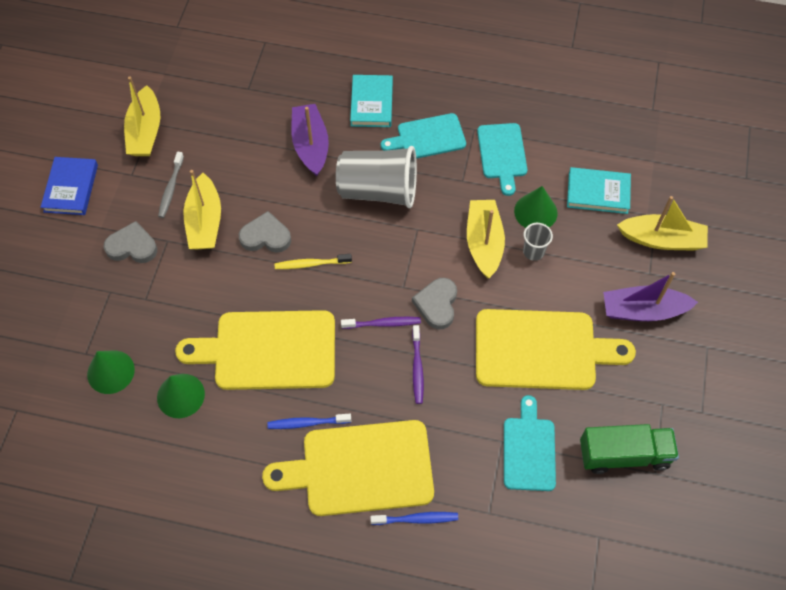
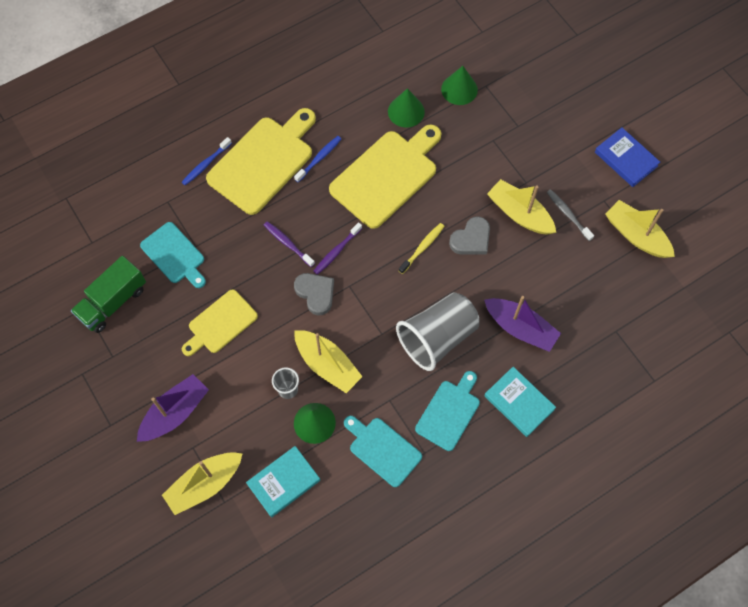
camera: 135 degrees right, 5 degrees up
(132, 246) = (541, 160): grey heart -> none
(541, 350) = (220, 323): yellow cutting board -> yellow cutting board, size x0.59

